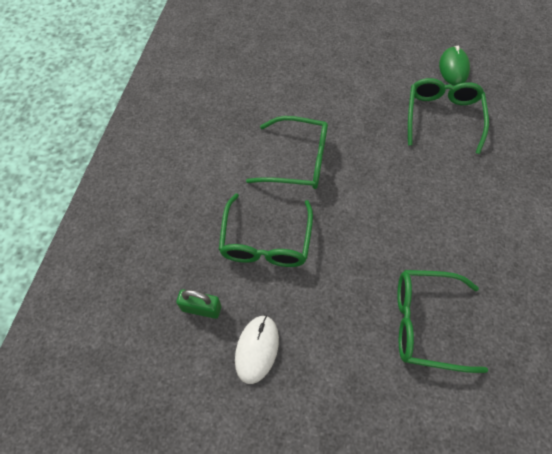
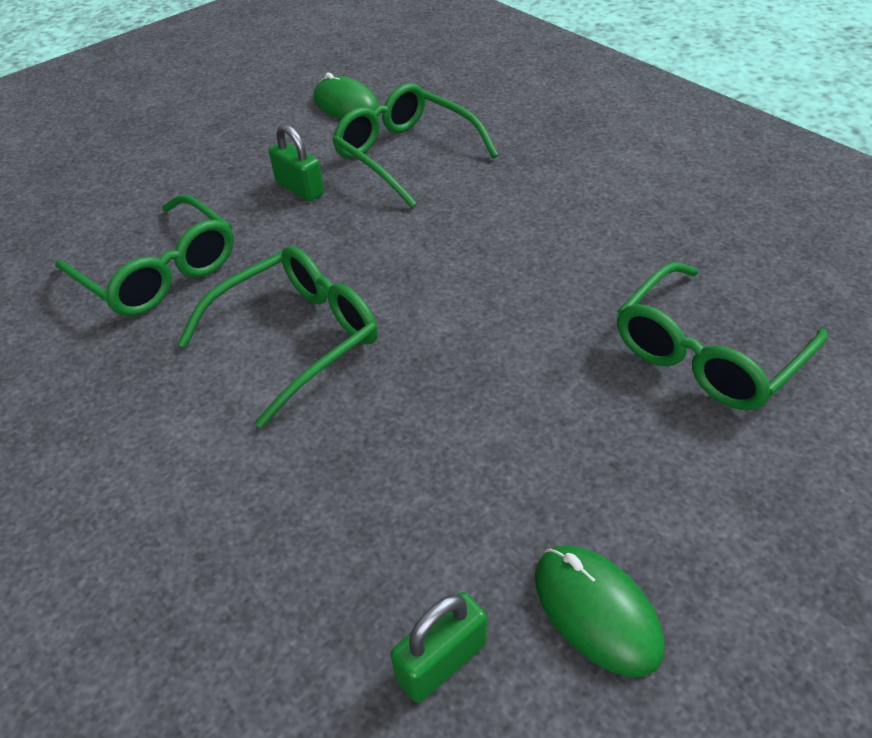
camera: 50 degrees left, 15 degrees down
(257, 349) = (596, 611): white mouse -> green mouse
(266, 241) = (399, 469): green glasses -> green glasses (159, 272)
(379, 96) = (300, 188): none -> green padlock

